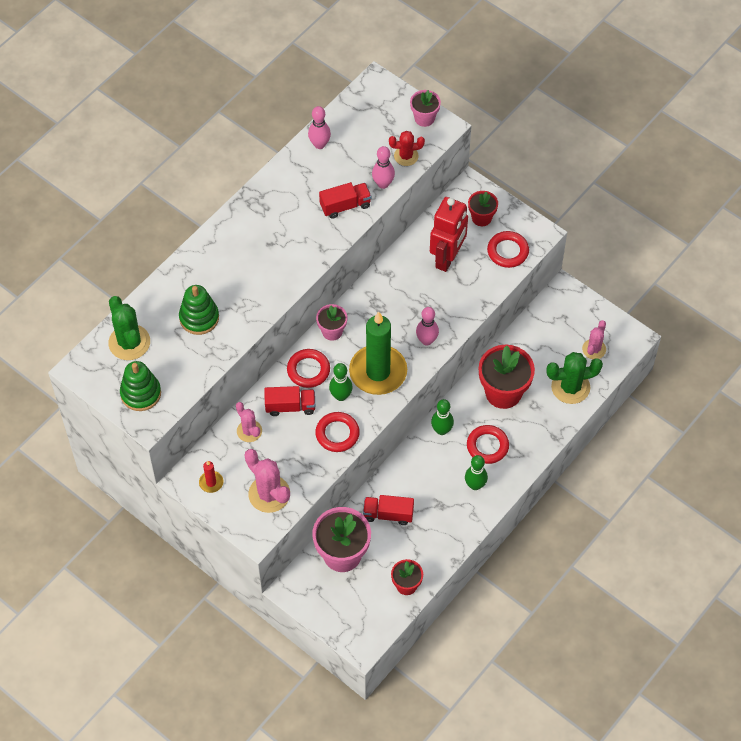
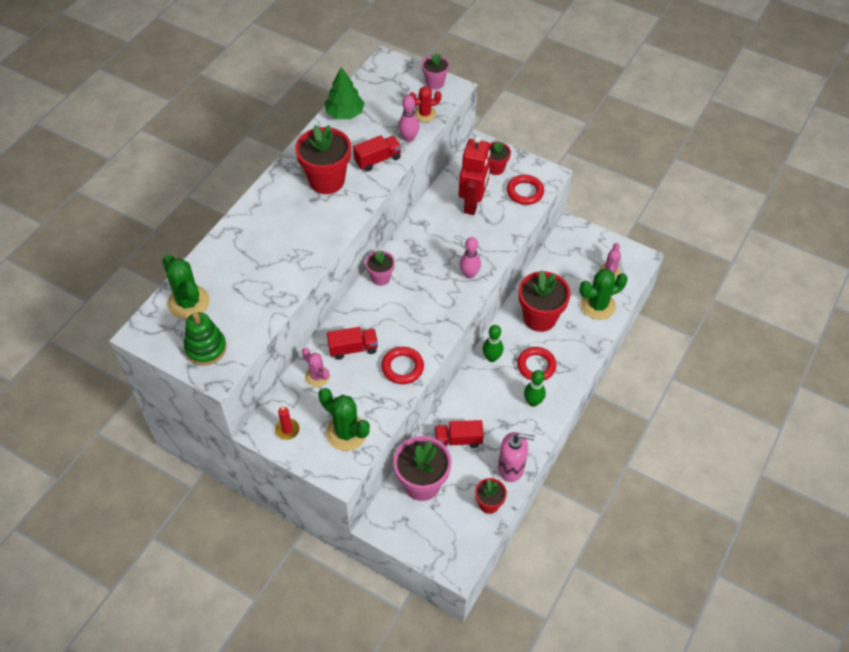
camera: 10 degrees left, 5 degrees down
(199, 318) = (255, 271): green stacking toy -> none
(269, 494) = (346, 433): pink cactus -> green cactus
(287, 223) = (326, 180): none -> red flower pot
(308, 370) = (364, 314): red ring -> none
(319, 144) = (344, 113): pink bowling pin -> green tree
(341, 396) = (399, 333): green bowling pin -> none
(378, 372) = (430, 307): green candle -> none
(437, 552) = (511, 468): none -> pink soap dispenser

